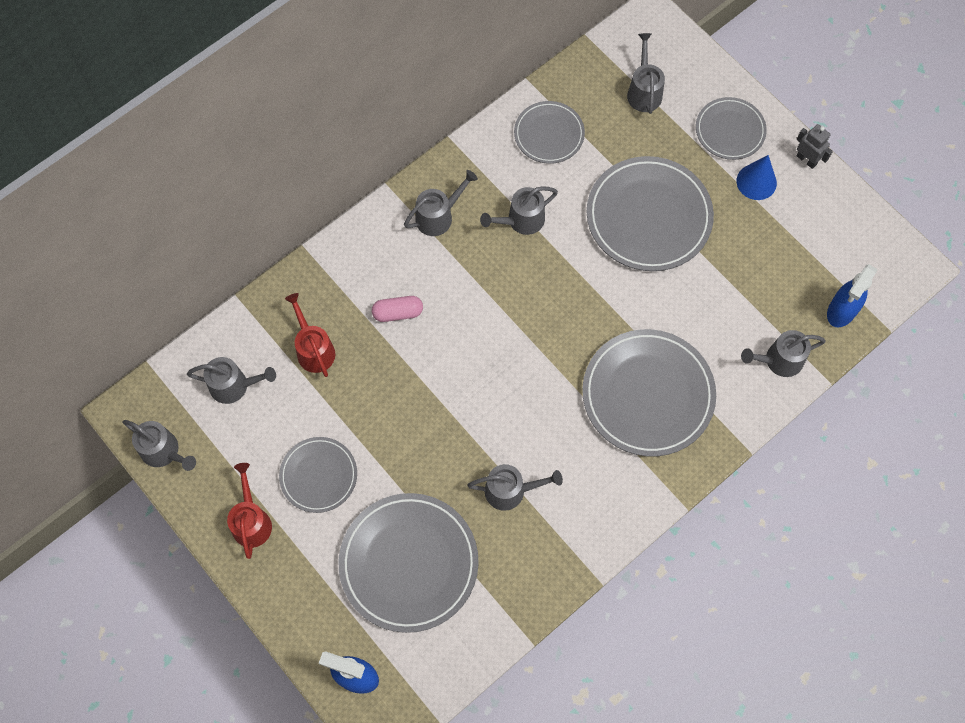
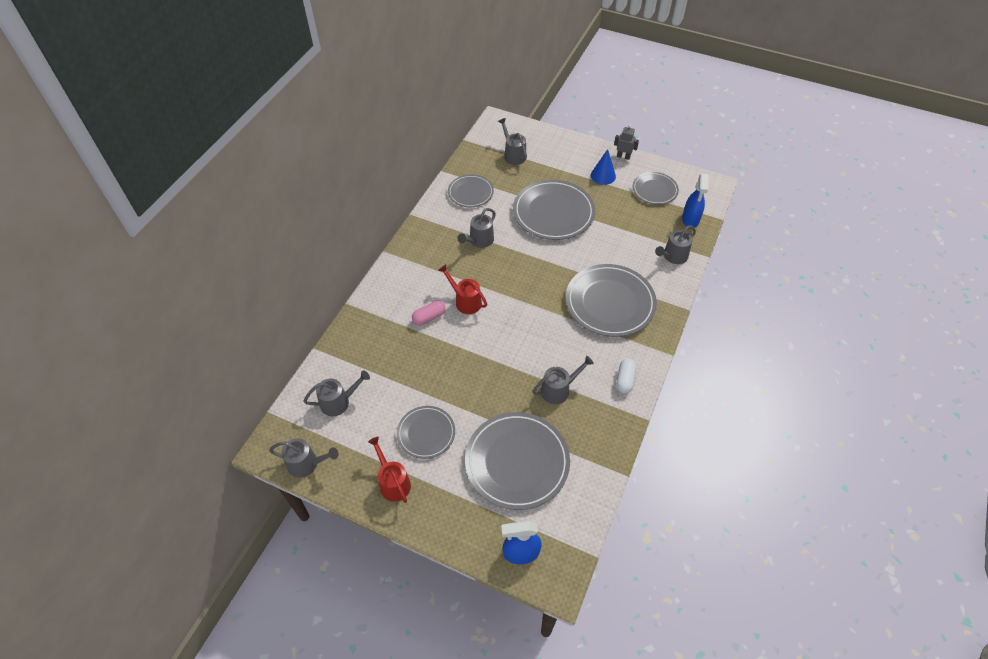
camera: 25 degrees left, 15 degrees down
(313, 349) = (383, 359): red watering can -> red watering can (465, 301)
(438, 216) = (426, 256): grey watering can -> none
(603, 516) = (625, 380): none -> white capsule
(730, 130) = (573, 157): grey plate -> grey plate (654, 190)

